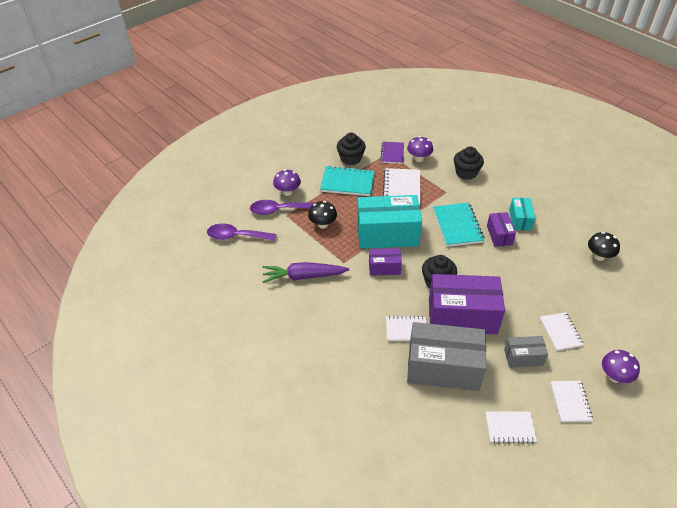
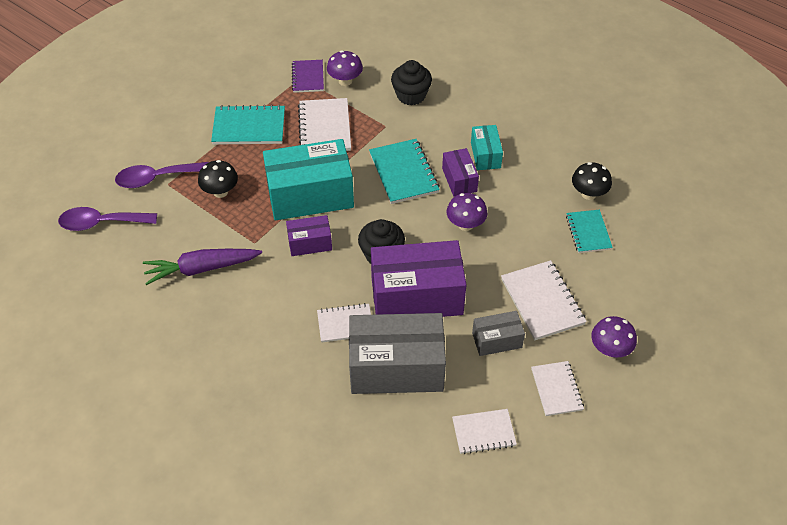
camera: 10 degrees left, 5 degrees up
(287, 192) = (166, 150): purple mushroom -> purple mushroom (465, 224)
(351, 158) = (250, 91): black cupcake -> none
(560, 332) = (542, 301): white notebook -> white notebook, size x1.54
(598, 284) = (588, 232): none -> turquoise notebook

